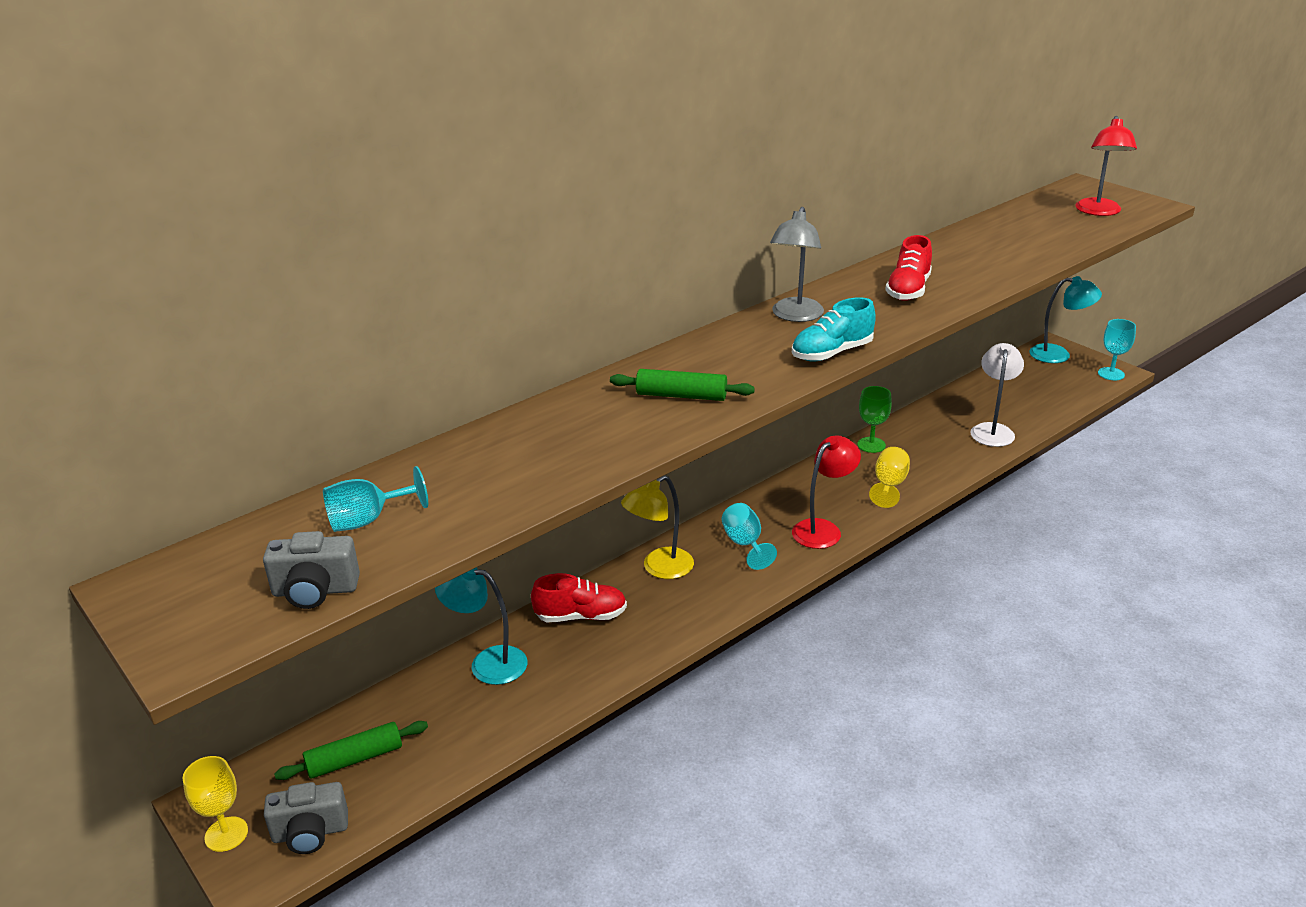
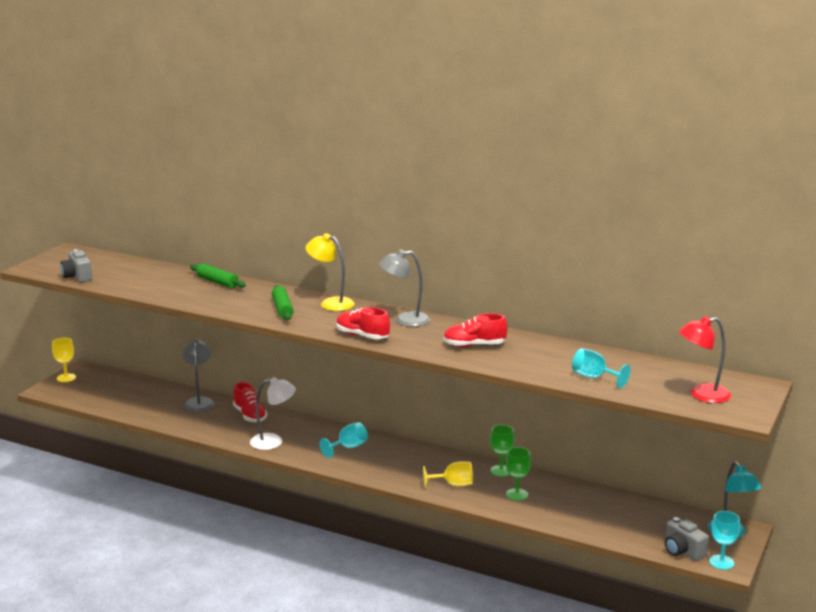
camera: 65 degrees right, 10 degrees down
(310, 833) = (73, 393): grey camera -> grey camera (682, 551)
(355, 759) = (119, 390): green rolling pin -> green rolling pin (217, 282)
(367, 520) = (131, 273): turquoise goblet -> turquoise goblet (594, 377)
(487, 663) = (199, 401): turquoise lamp -> grey lamp
(659, 568) = (306, 427): yellow lamp -> yellow lamp (331, 303)
(823, 529) = (383, 469): red lamp -> none
(832, 353) = (362, 336): turquoise shoe -> red shoe
(932, 449) = (517, 494): none -> green goblet
(992, 430) = (567, 515): white lamp -> white lamp (273, 441)

